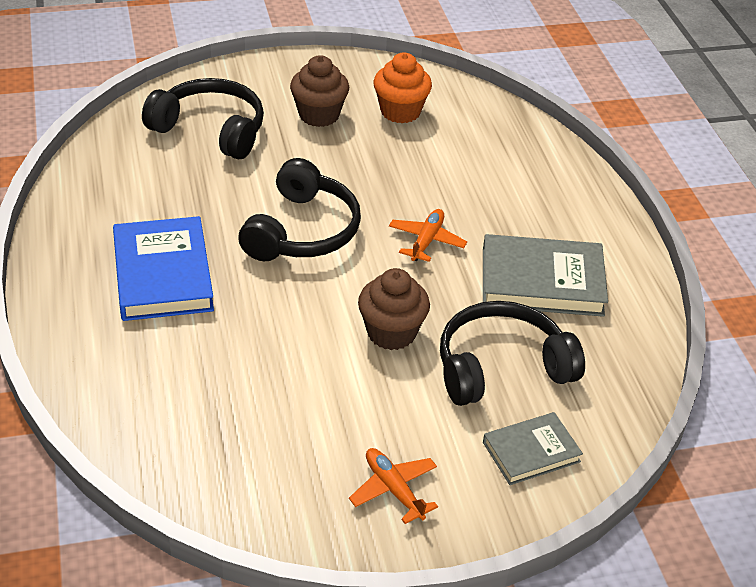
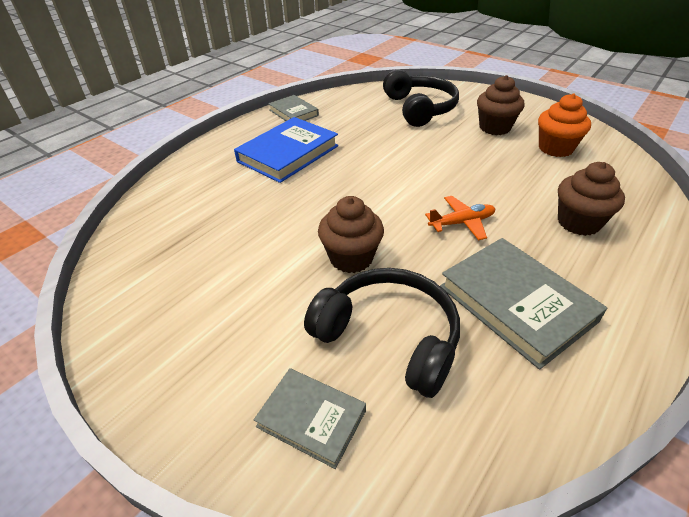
camera: 55 degrees right, 0 degrees up
(72, 219) = (293, 113): none -> grey book
(302, 231) = (390, 174): black headphones -> none
(393, 489) = (190, 351): orange plane -> none
(502, 183) = (578, 222): none -> brown cupcake

